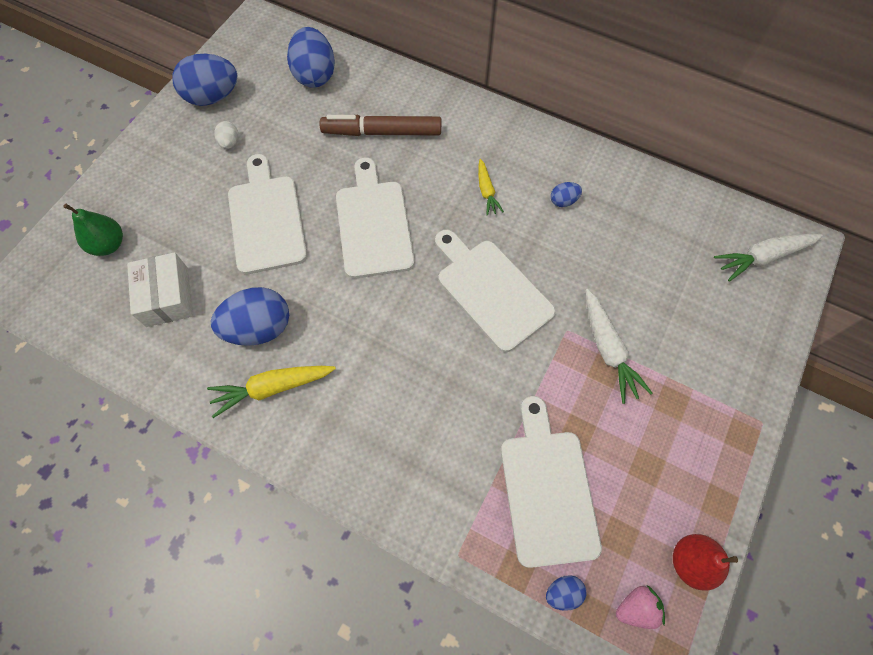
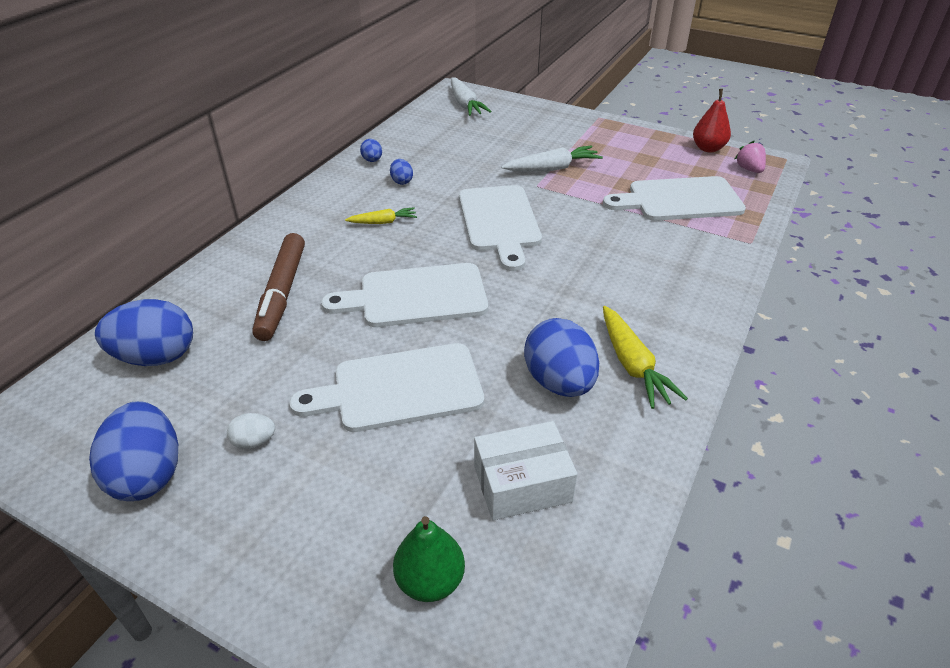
camera: 90 degrees left, 25 degrees down
(491, 290) = (499, 222): white cutting board -> white cutting board turned 60 degrees counterclockwise
(563, 592) = (754, 196): blue egg -> blue egg (372, 160)

